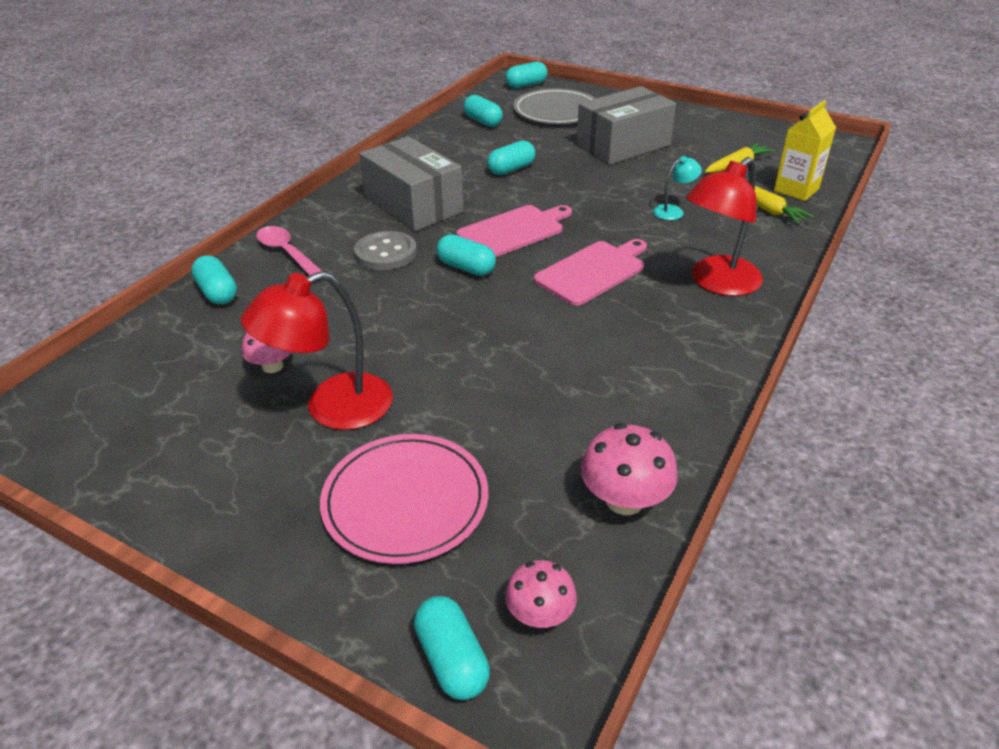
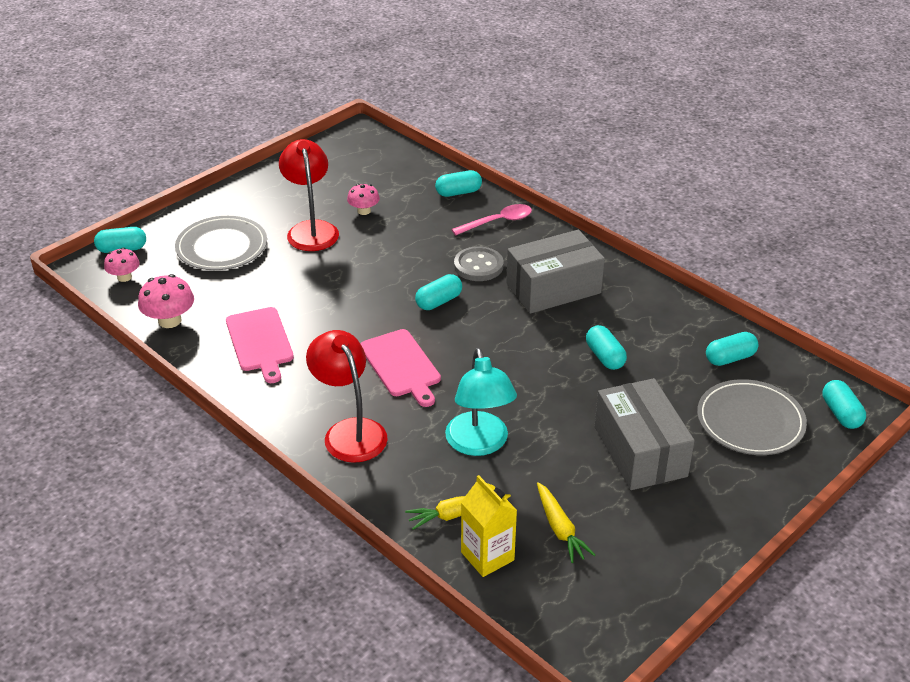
camera: 105 degrees right, 0 degrees up
(405, 501) = (222, 247): pink plate -> grey plate
(513, 231) = (484, 336): pink cutting board -> pink cutting board (260, 342)
(673, 211) = (479, 444): turquoise lamp -> turquoise lamp, size x2.05

